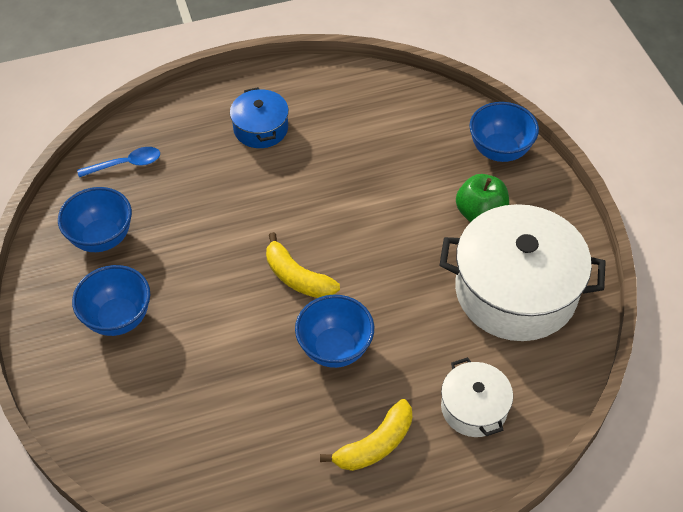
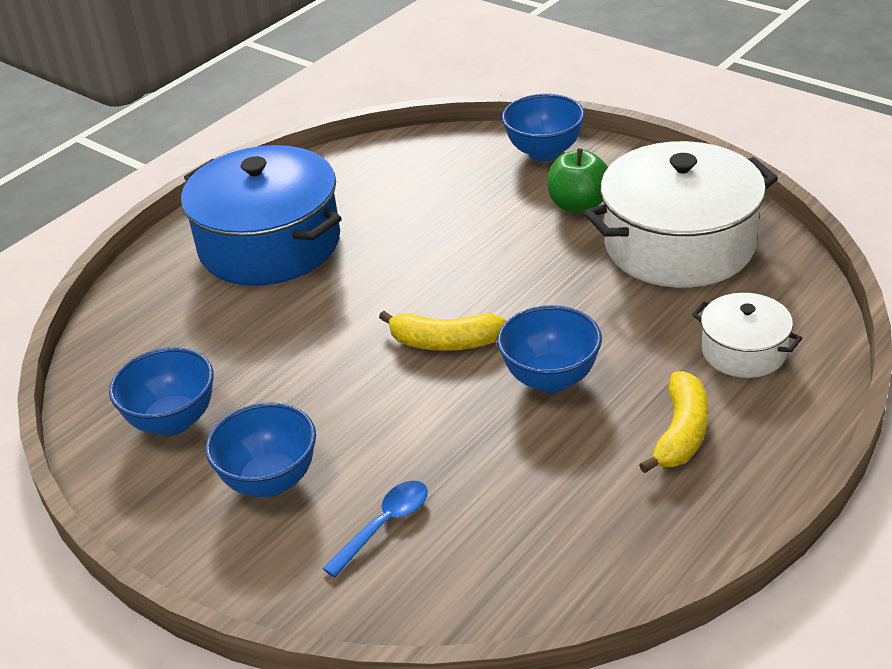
camera: 30 degrees left, 15 degrees down
(126, 164) = (135, 344): blue spoon -> blue spoon (384, 525)
(261, 128) = (269, 244): blue pot -> blue pot, size x1.98

